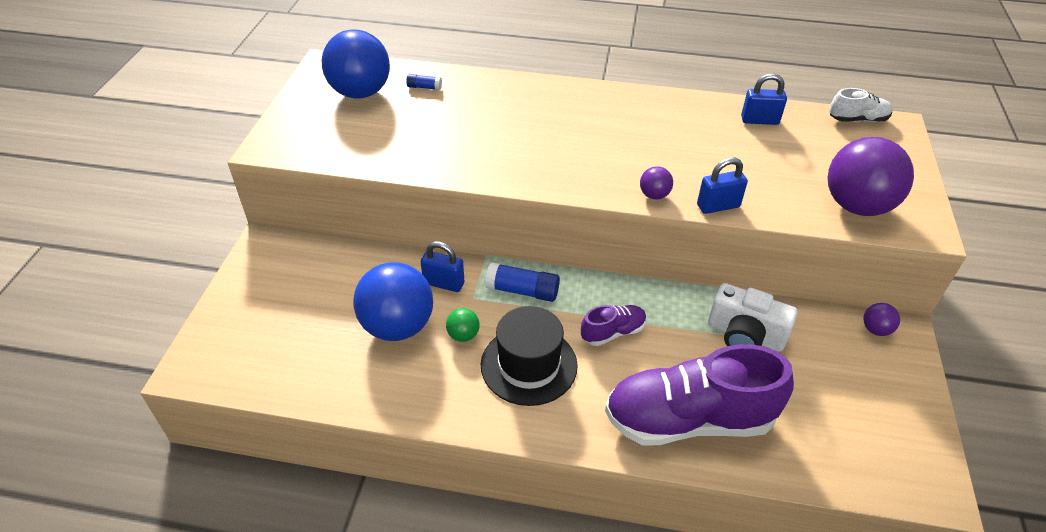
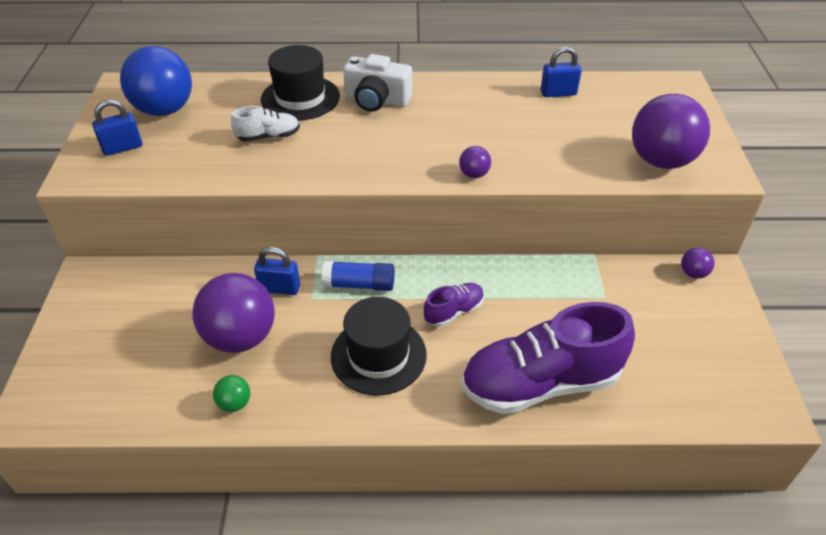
camera: 10 degrees left, 0 degrees up
(398, 326) = (240, 337): blue ball -> purple ball
(424, 87) = (229, 97): blue glue stick -> none
(463, 335) = (308, 336): green ball -> green ball (234, 403)
(493, 95) = (300, 98): none -> black hat
(718, 206) = (535, 177): blue padlock -> blue padlock (122, 148)
(745, 335) = (577, 296): white camera -> white camera (377, 100)
(857, 119) = (646, 82): white shoe -> white shoe (268, 136)

